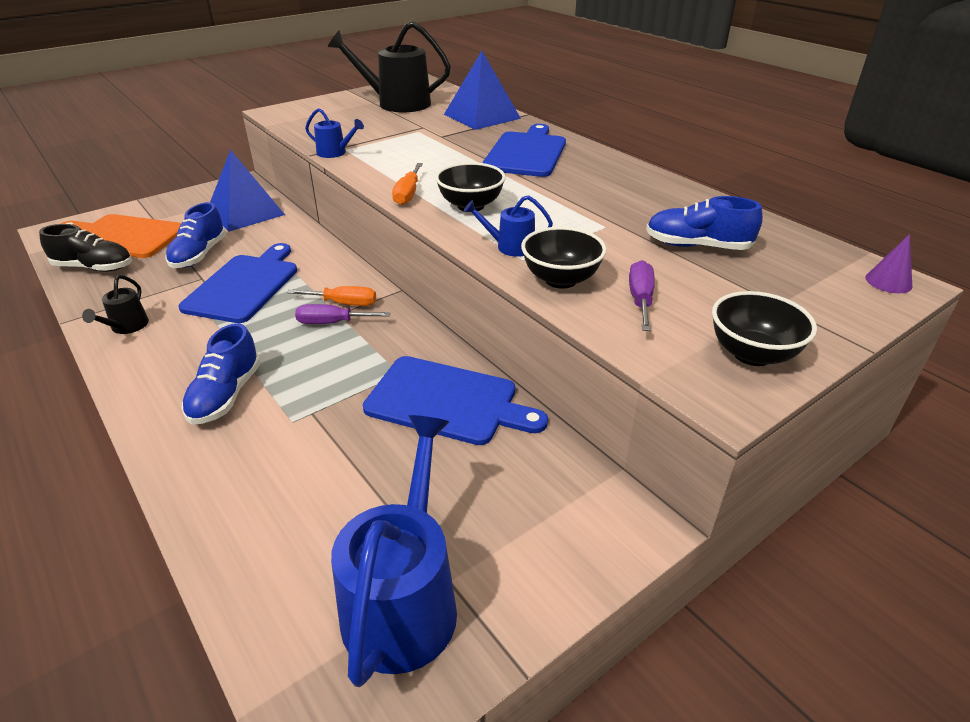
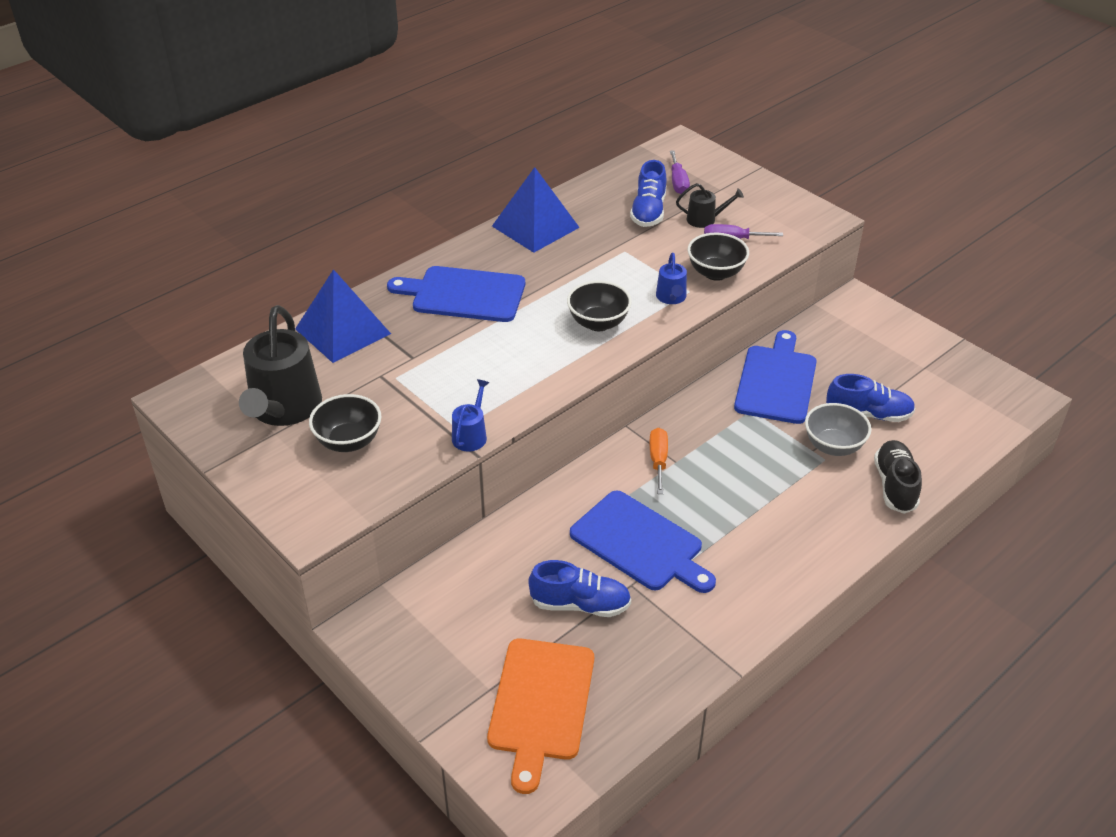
camera: 95 degrees left, 5 degrees up
(94, 267) = (624, 699): black shoe -> black shoe (895, 486)
(127, 327) = (734, 613): black watering can -> black watering can (705, 219)
(226, 395) = (809, 506): blue shoe -> blue shoe (868, 414)
(244, 286) = (640, 543): blue cutting board -> blue cutting board turned 150 degrees counterclockwise
(245, 212) = (462, 594): blue pyramid -> blue pyramid (535, 226)
(311, 433) = (833, 446): none -> grey bowl
(332, 323) = (691, 462): purple screwdriver -> purple screwdriver (678, 182)
(403, 600) = (944, 383): blue watering can -> none
(408, 194) = (578, 364): orange screwdriver -> none
(752, 354) = (780, 205): black bowl -> black bowl (349, 441)
(888, 282) = (680, 146): purple cone -> none

